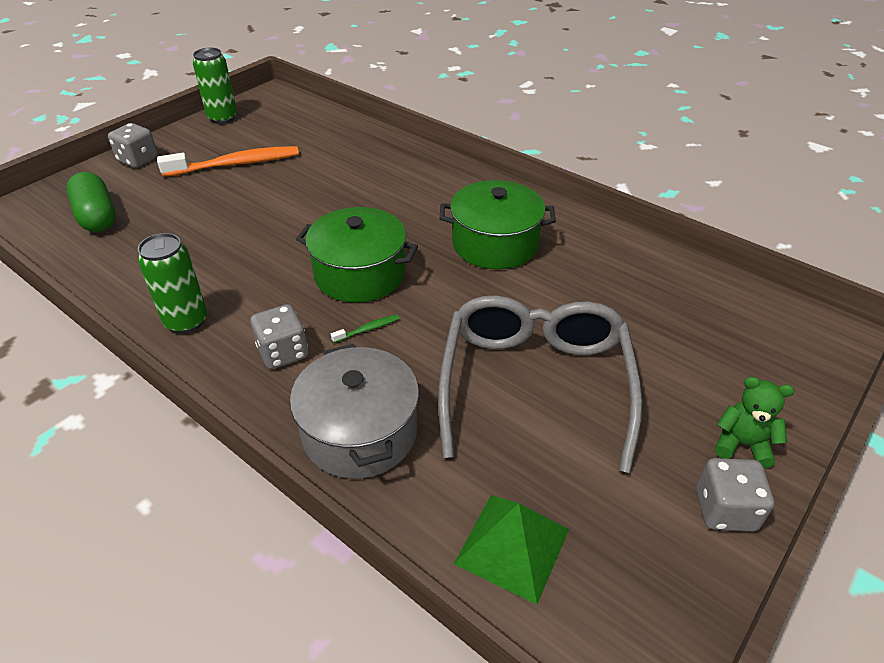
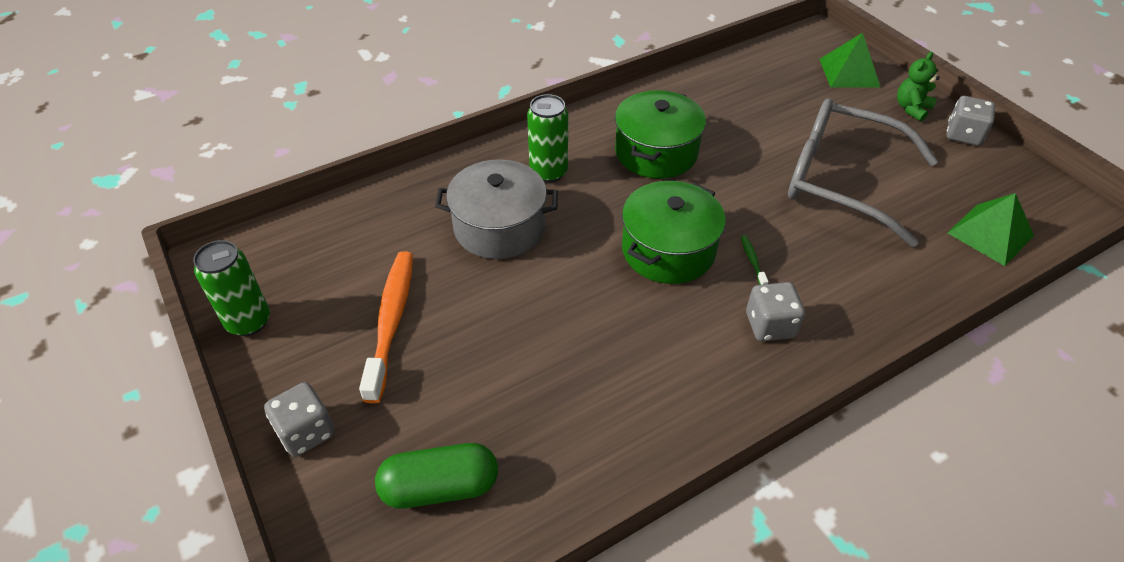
camera: 70 degrees left, 5 degrees up
(186, 321) = (701, 399): green can -> green can (548, 172)
(360, 432) = (878, 290): grey pot -> grey pot (499, 227)
(771, 372) = (849, 73): none -> green pyramid

